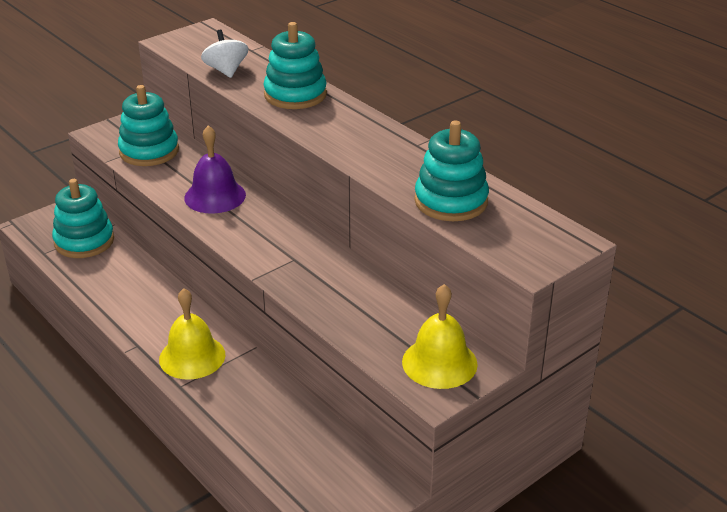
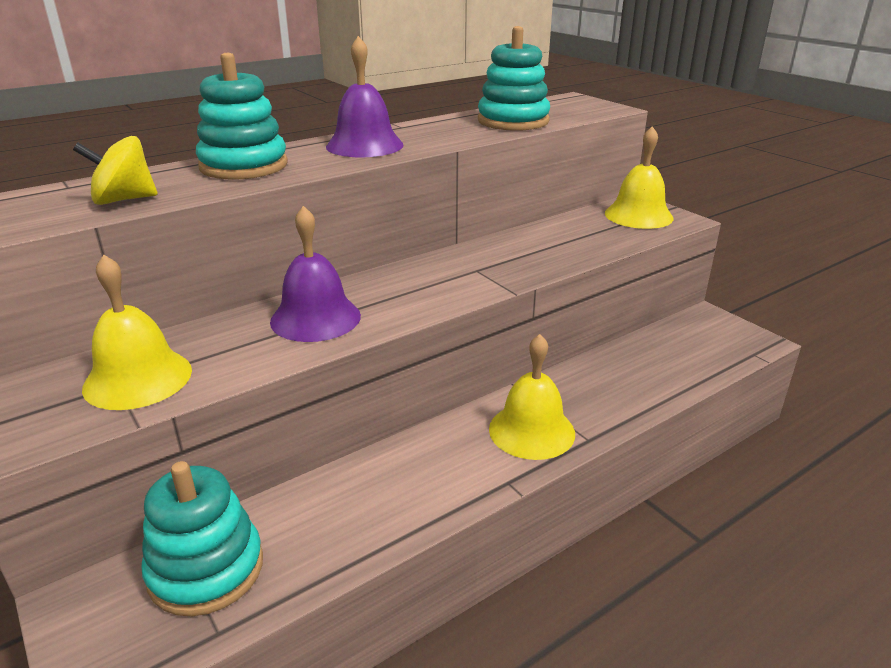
camera: 85 degrees left, 5 degrees down
(149, 151) = (138, 378): turquoise stacking toy -> yellow bell
(226, 70) = (123, 200): white spinning top -> yellow spinning top
(353, 133) = (364, 145): none -> purple bell

